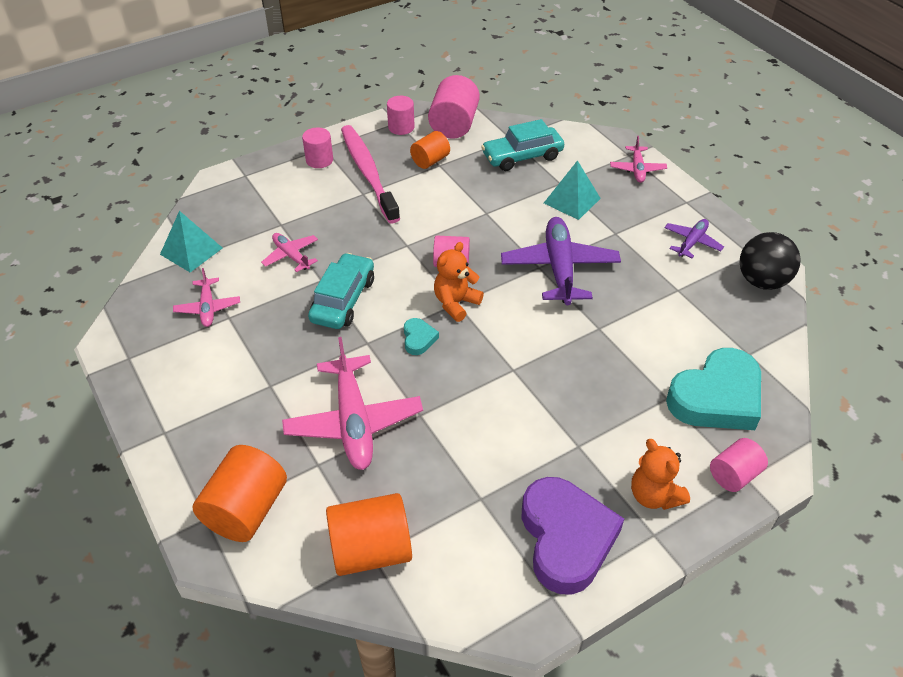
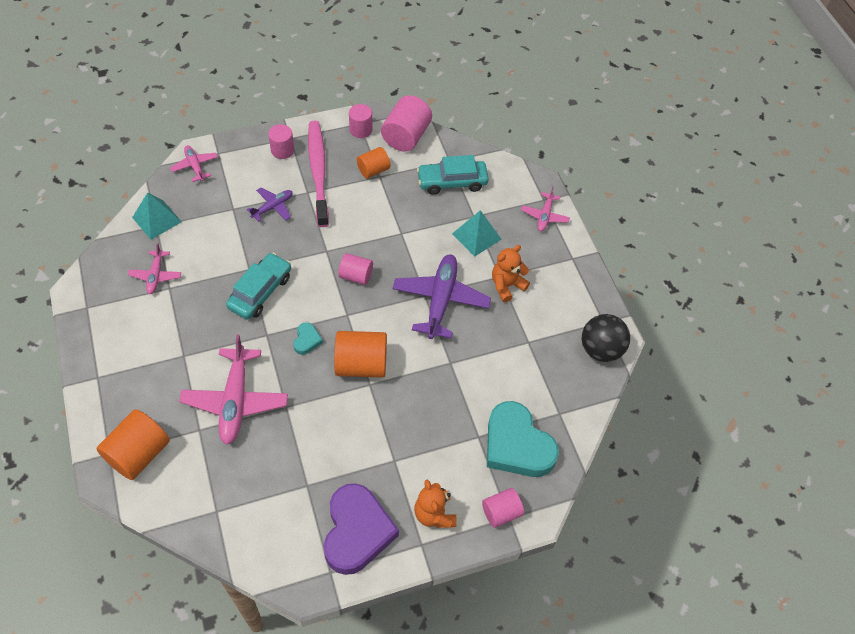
camera: 10 degrees right, 10 degrees up
(291, 256) = (232, 241): pink plane -> pink plane (195, 166)
(371, 550) = (216, 506): orange cylinder -> orange cylinder (361, 364)
(456, 303) = (346, 314): orange teddy bear -> orange teddy bear (507, 285)
(692, 242) = (559, 299): purple plane -> purple plane (273, 207)
(716, 397) = (517, 445): turquoise heart -> turquoise heart turned 75 degrees clockwise

